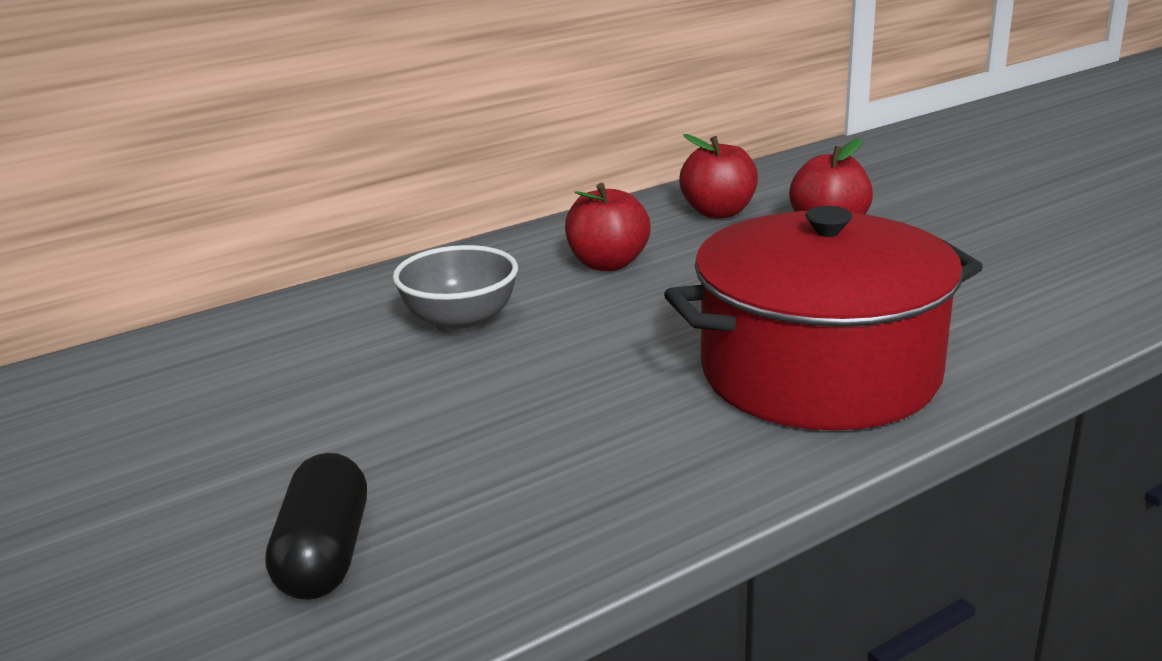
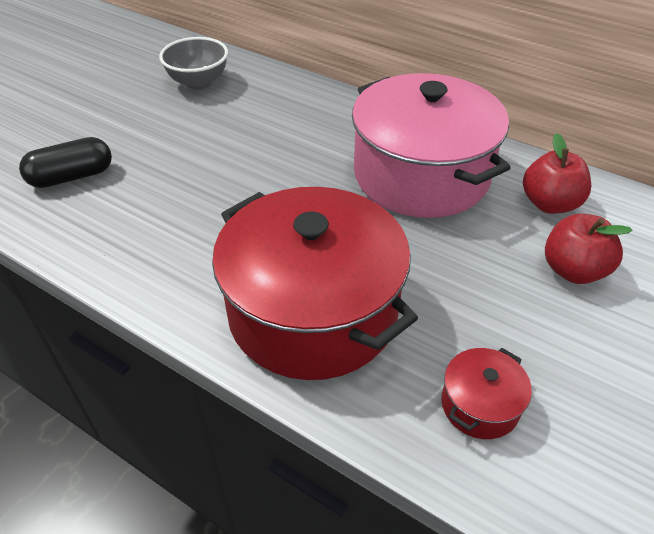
camera: 65 degrees right, 20 degrees up
(461, 323) = (306, 143): grey bowl -> grey bowl (198, 82)
(608, 264) = (421, 175): red apple -> pink pot
(998, 307) = (480, 405): none -> red pot

